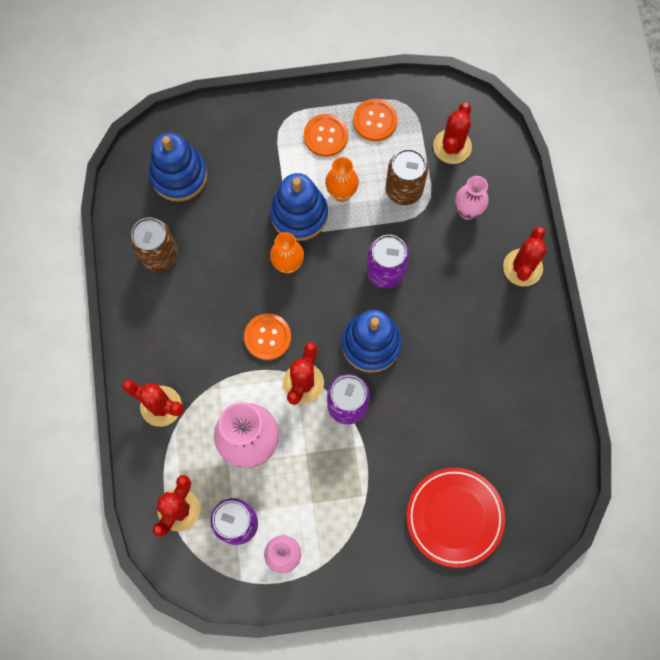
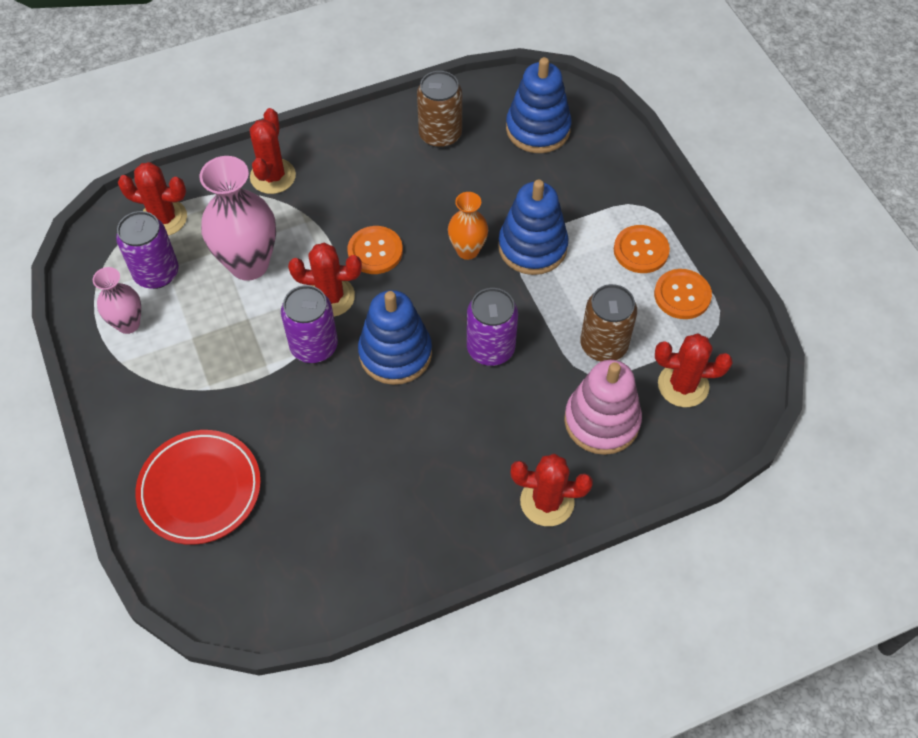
camera: 75 degrees right, 15 degrees down
(341, 193) = (574, 282): orange vase -> none
(467, 211) = (601, 421): pink vase -> pink stacking toy

